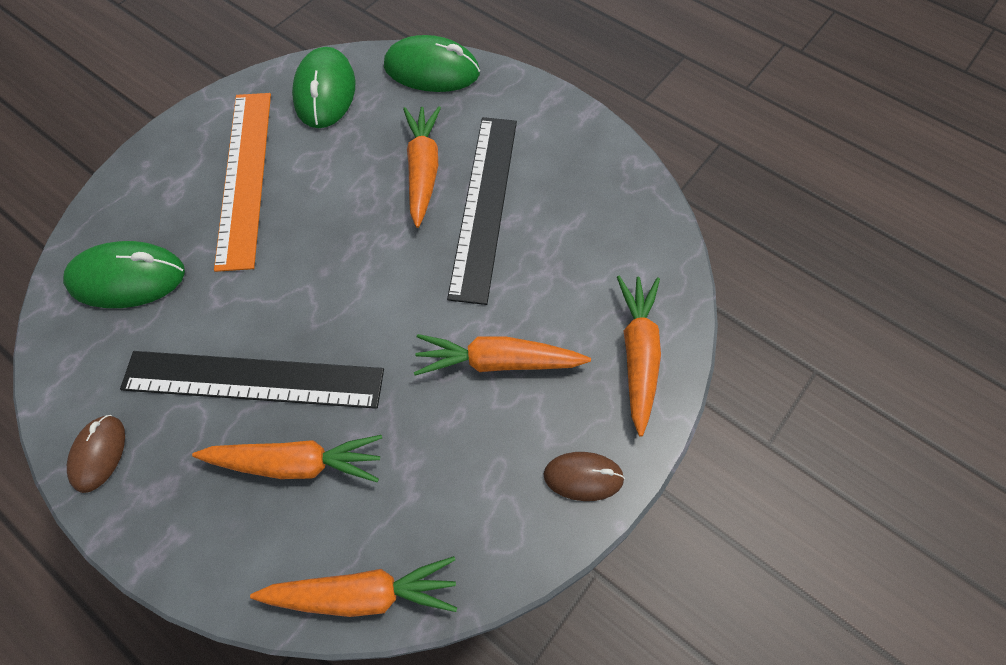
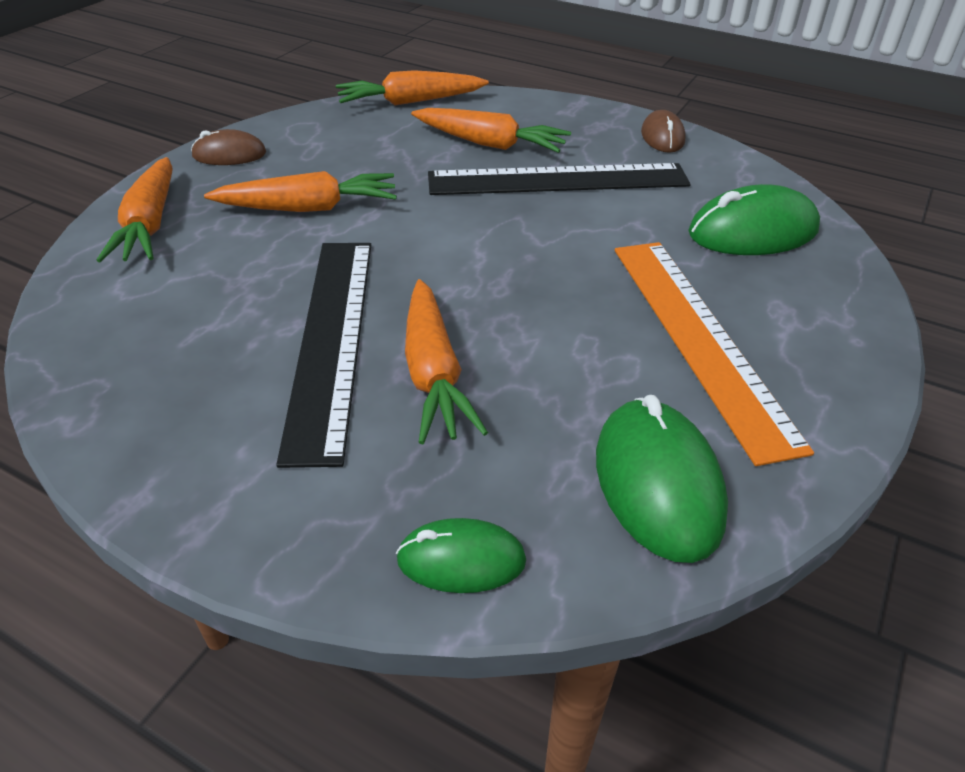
camera: 170 degrees right, 20 degrees down
(296, 463) = (489, 144): orange carrot -> orange carrot turned 150 degrees counterclockwise
(432, 70) = (461, 560): green mouse -> green mouse, size x0.60

